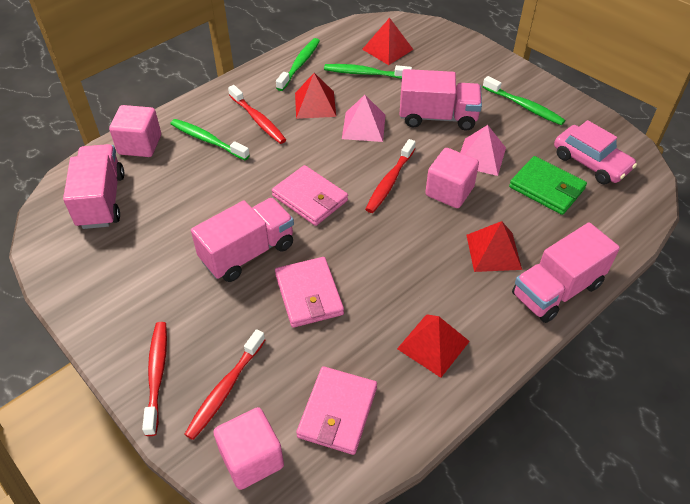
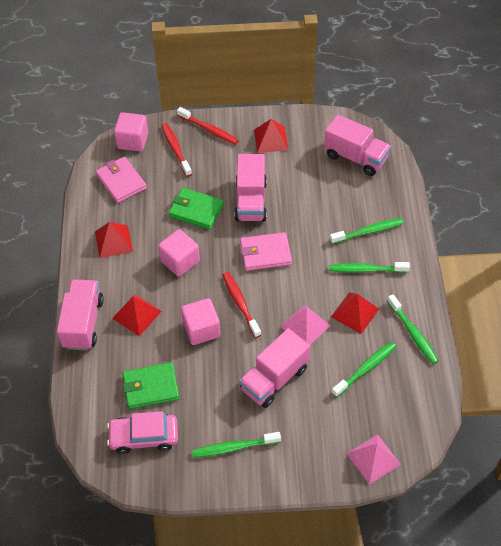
camera: 130 degrees right, 5 degrees up
(140, 145) = (394, 196): pink cube -> pink cube (180, 261)
(258, 120) = (366, 269): red toothbrush -> green toothbrush
(309, 294) = (196, 210): pink wallet -> green wallet
(387, 49) = (384, 408): red pyramid -> red pyramid (271, 139)
(481, 156) = (213, 373): pink pyramid -> pink pyramid (373, 458)

